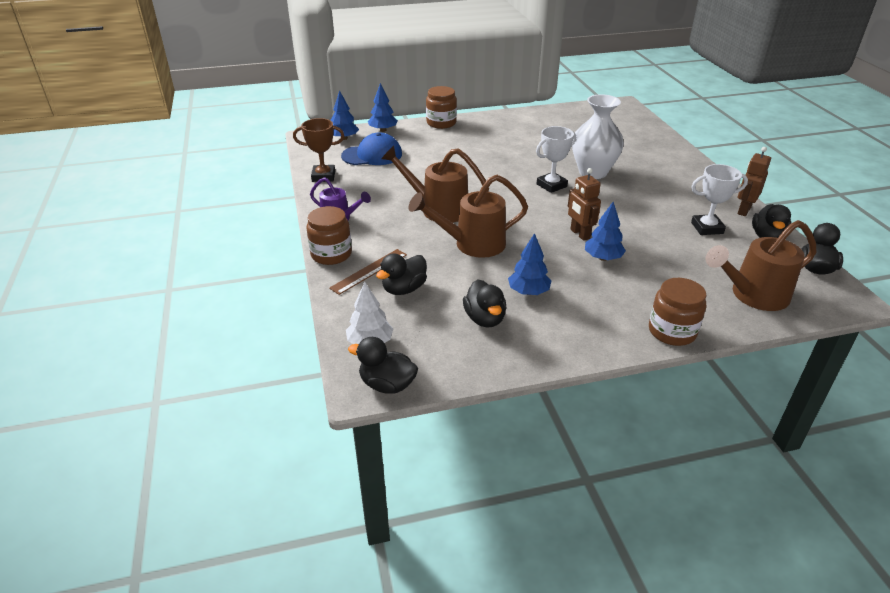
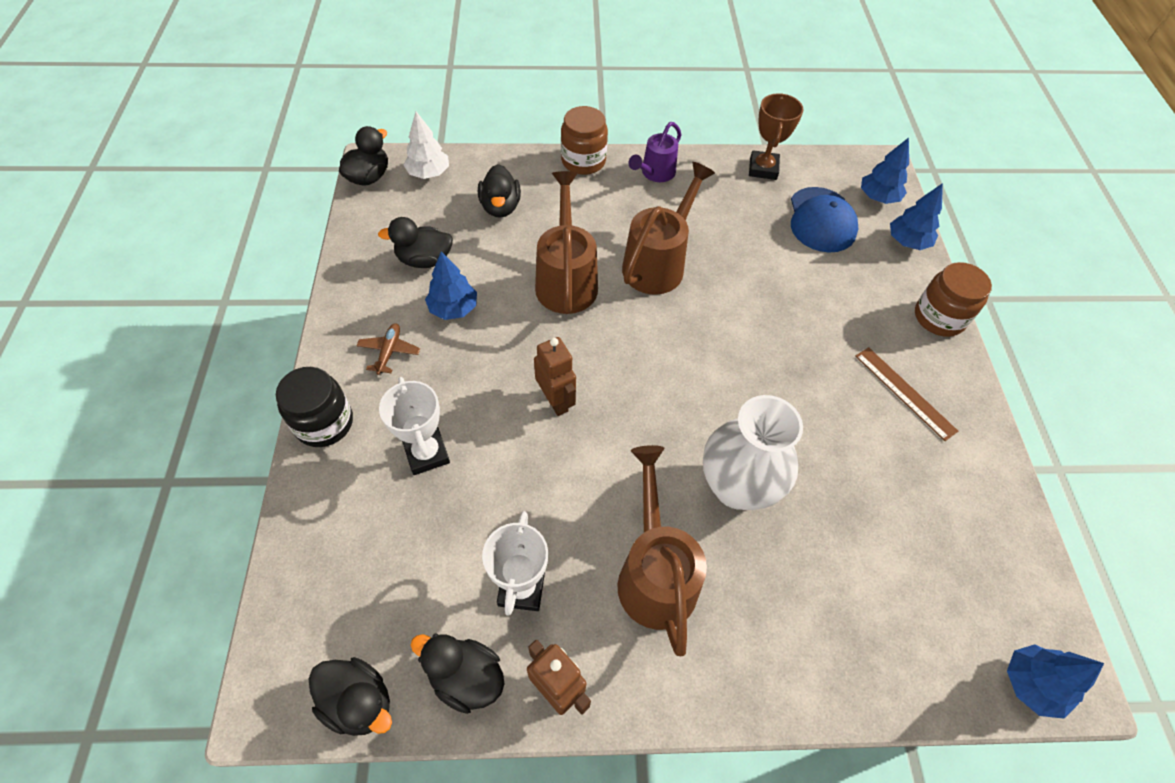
camera: 100 degrees right, 20 degrees up
(369, 271) = (542, 185): brown ruler -> brown ruler (904, 392)
(404, 289) = (500, 207): black duck -> black duck turned 150 degrees counterclockwise
(551, 185) = (700, 410): white trophy -> white trophy (427, 453)
(579, 234) = (556, 401): brown robot -> brown robot turned 75 degrees clockwise
(589, 315) = (389, 352): none -> brown plane
(603, 258) = (491, 407): blue tree -> blue tree (1031, 684)
(672, 331) = (324, 423): brown jar -> black jar
(753, 295) = (341, 558): brown watering can -> brown watering can (655, 573)

